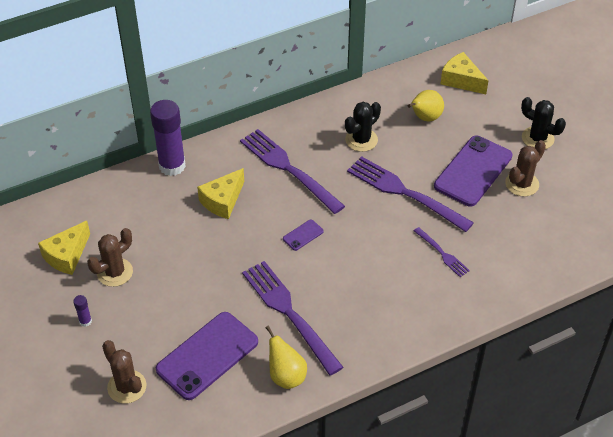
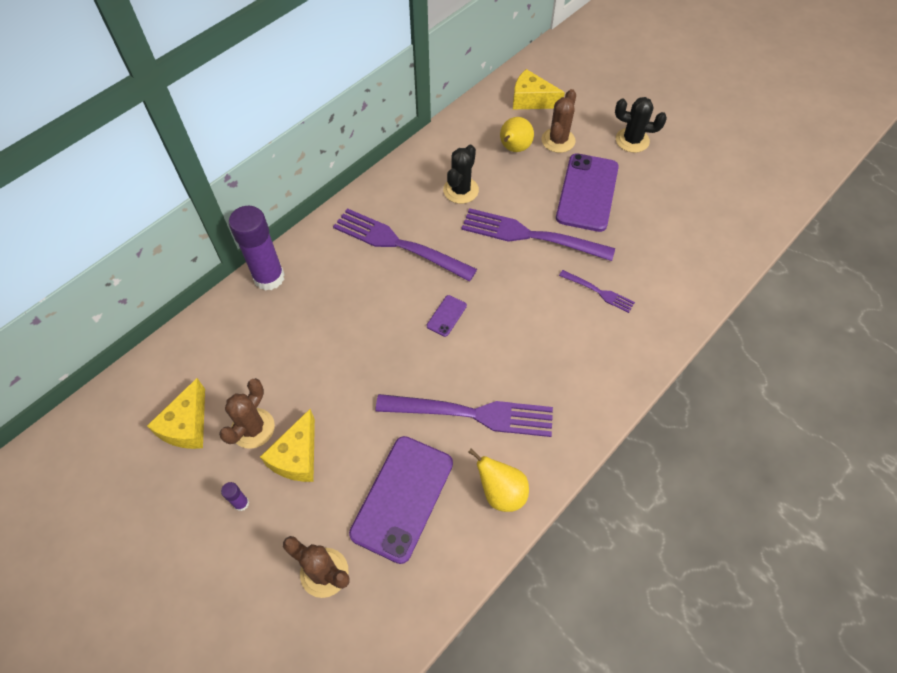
camera: 20 degrees left, 10 degrees up
(222, 201) = (342, 302): yellow cheese -> yellow cheese (297, 457)
(289, 313) = (471, 414): purple fork -> purple fork turned 150 degrees clockwise
(522, 184) = (640, 192): brown cactus -> brown cactus (558, 140)

